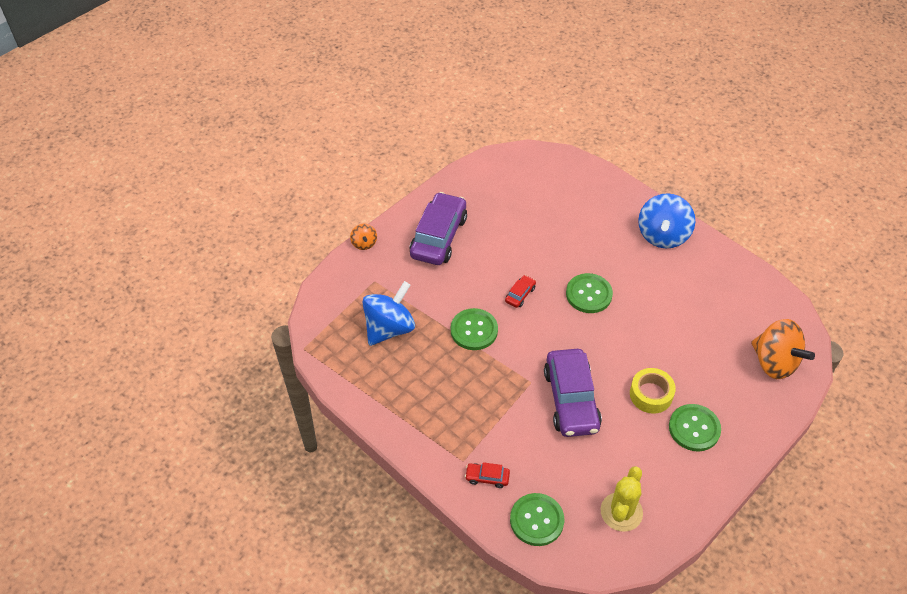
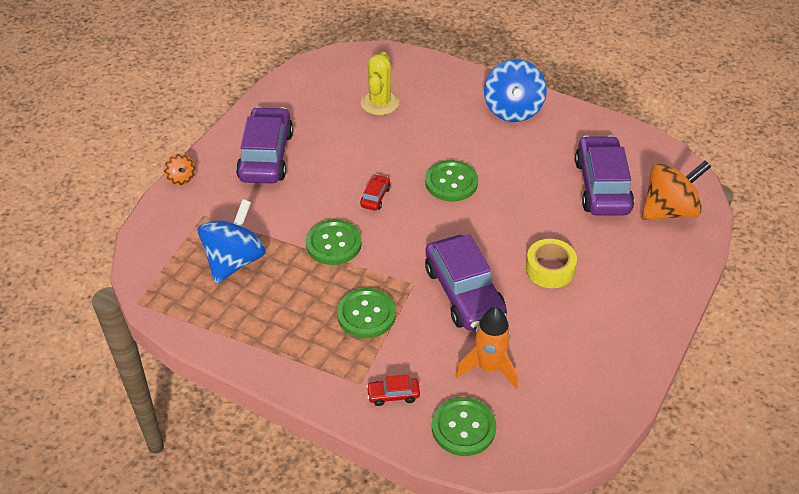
camera: 15 degrees left, 5 degrees down
(573, 472) = (489, 367): none -> orange rocket
(621, 512) = (555, 397): yellow cactus -> yellow cactus (379, 103)
(694, 428) = (607, 293): green button -> green button (366, 314)
(720, 326) = (602, 186): none -> purple car
(774, 362) = (669, 210): orange spinning top -> orange spinning top turned 60 degrees counterclockwise

